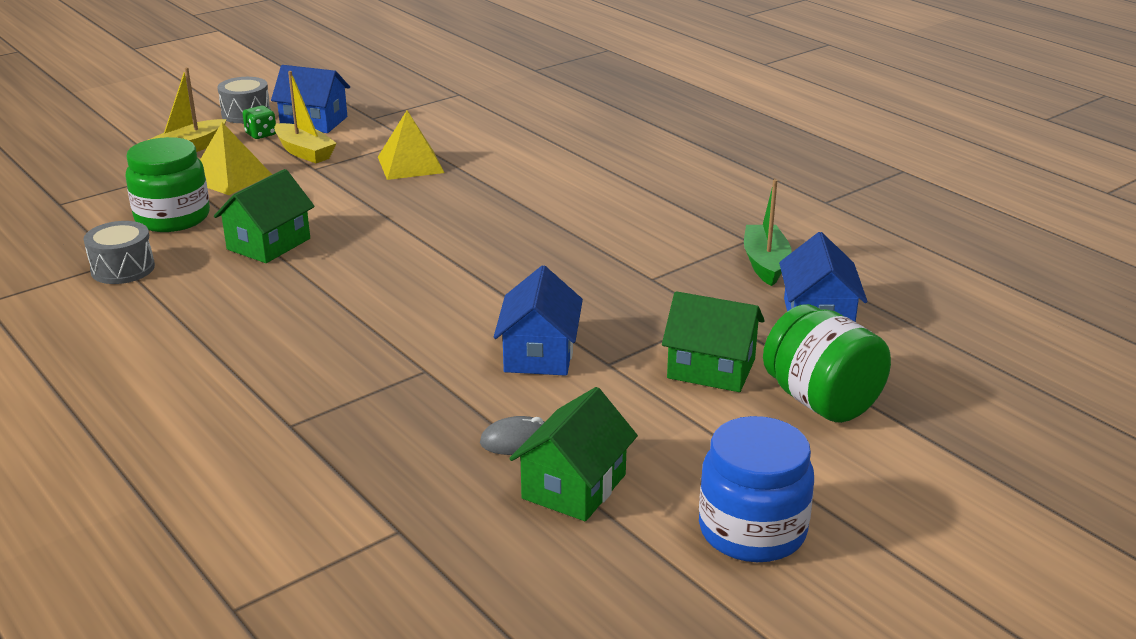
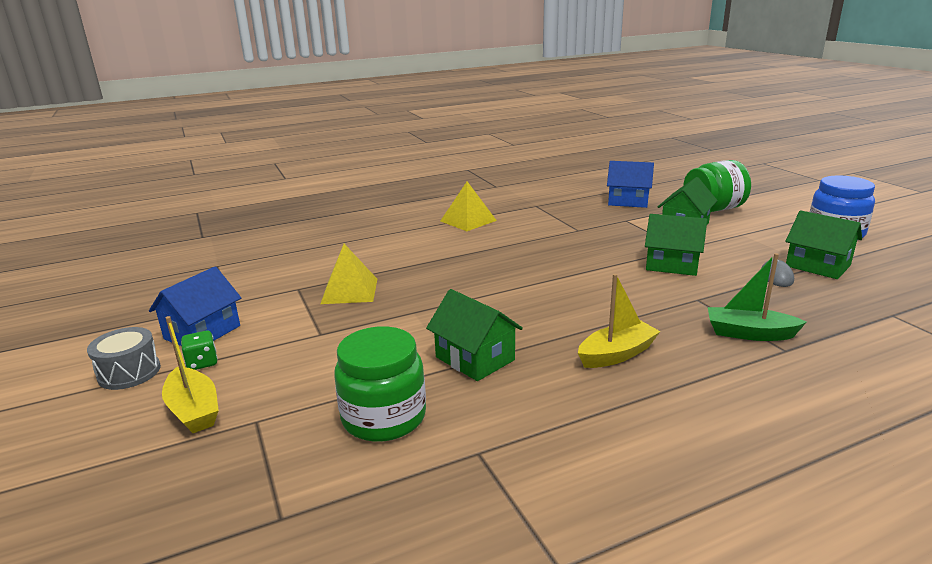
camera: 75 degrees left, 5 degrees down
(123, 269) = (498, 448): grey drum -> none
(230, 177) = (303, 381): yellow pyramid -> yellow pyramid (468, 220)
(304, 152) = (276, 338): yellow boat -> yellow boat (617, 354)
(539, 354) = (672, 264): blue house -> green house
(765, 264) = (566, 205): green boat -> green boat (749, 333)

